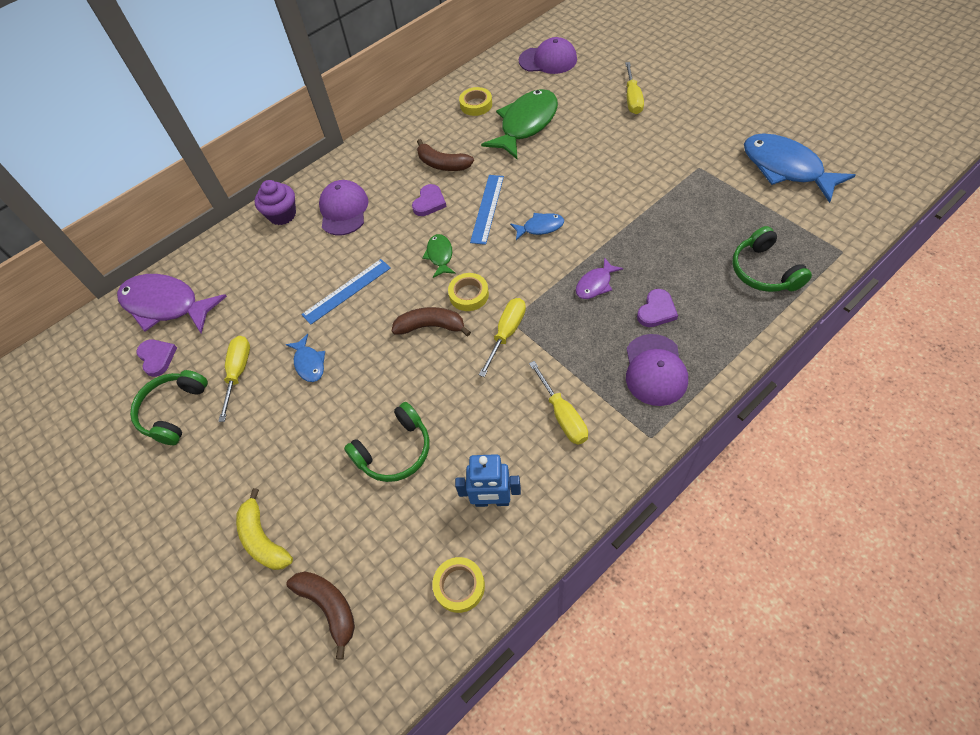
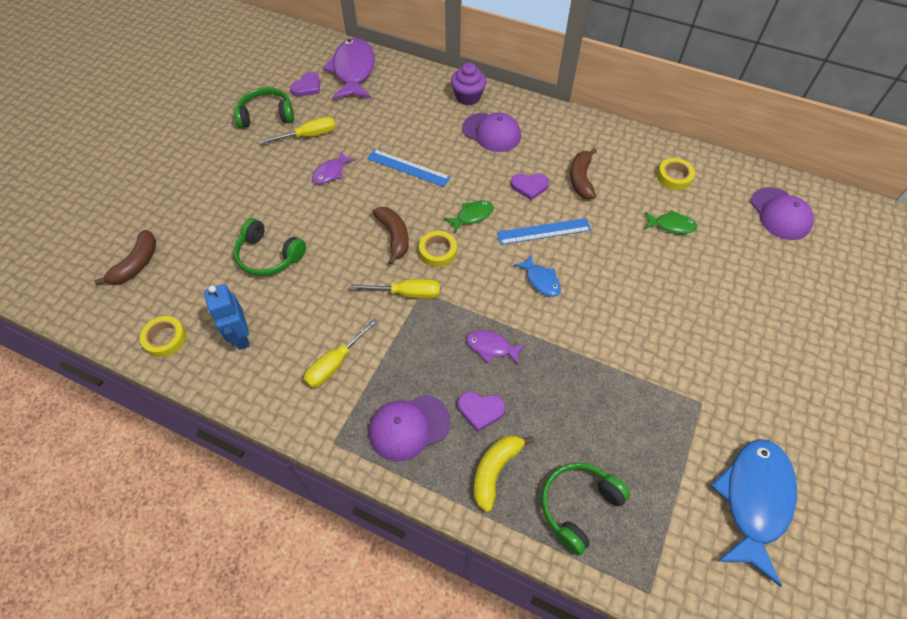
camera: 60 degrees right, 0 degrees up
(263, 539) = (180, 206): yellow banana -> yellow banana (495, 470)
(309, 363) = (331, 172): blue fish -> purple fish
(343, 210) = (491, 132): purple cap -> purple cap turned 60 degrees clockwise
(526, 124) = (671, 225): green fish -> green fish, size x0.48
(632, 99) = (771, 309): yellow screwdriver -> none

